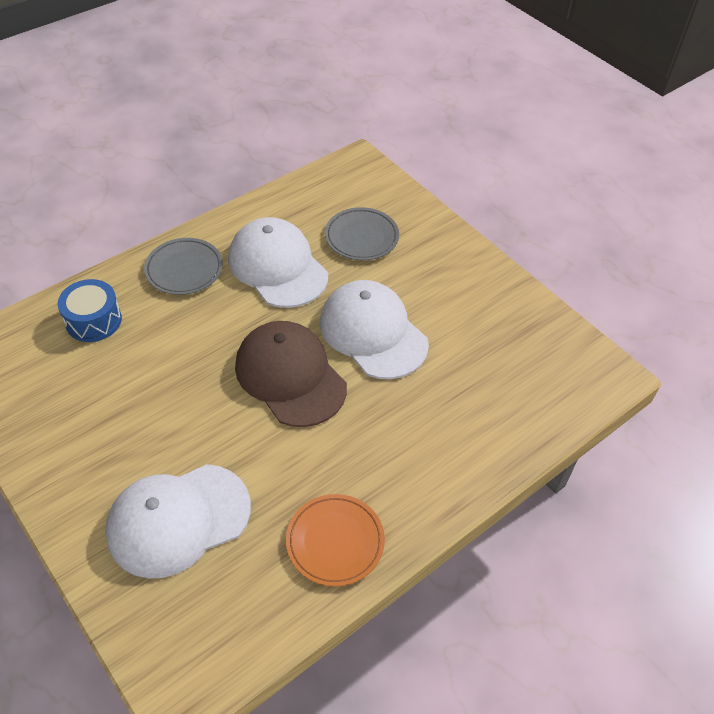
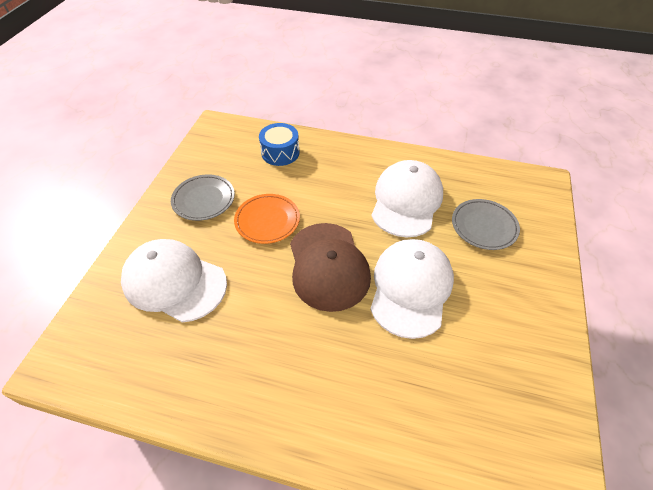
camera: 55 degrees right, 0 degrees up
(184, 269) = (355, 162): grey plate -> grey plate (204, 200)
(290, 376) = (328, 266): brown cap -> brown cap turned 150 degrees clockwise
(335, 541) = (216, 384): orange plate -> orange plate (267, 221)

